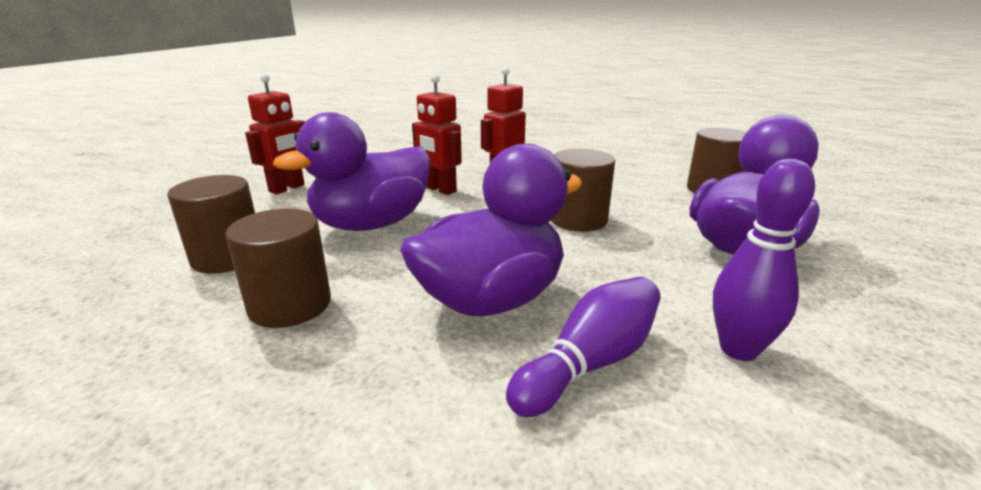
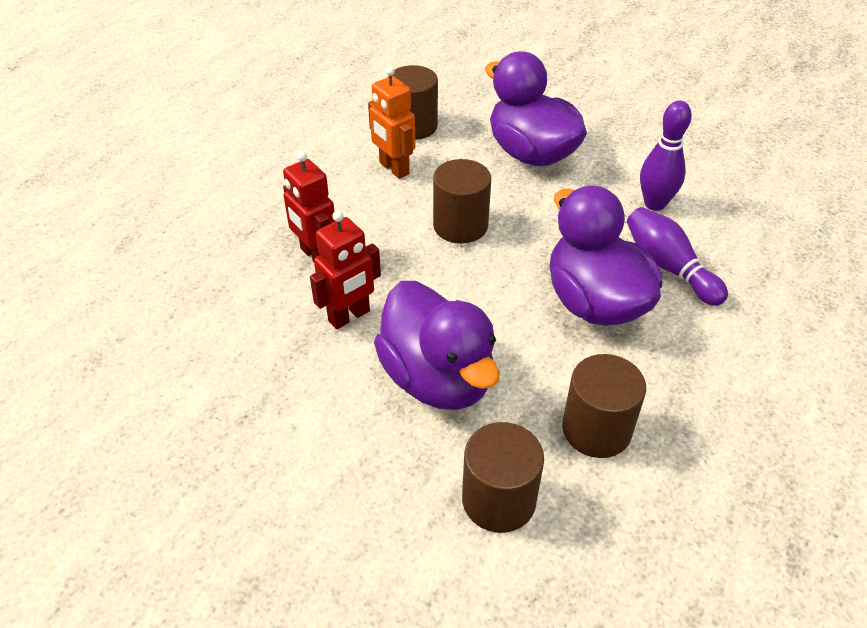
camera: 80 degrees left, 20 degrees up
(287, 188) = (291, 477): red robot -> none
(637, 188) = (394, 169): none -> orange robot

